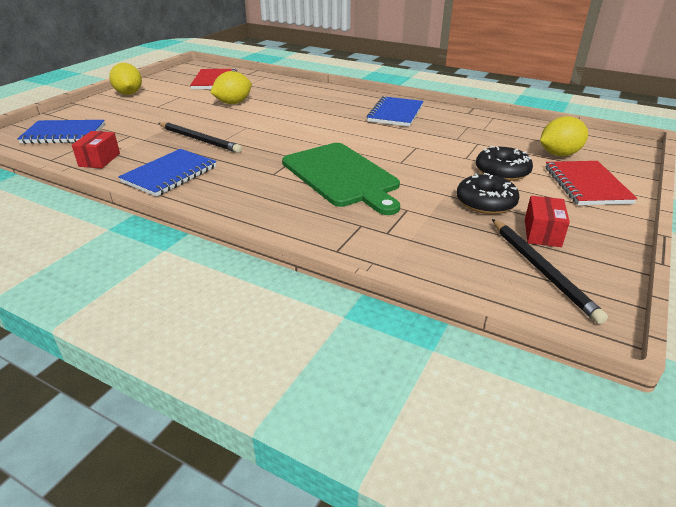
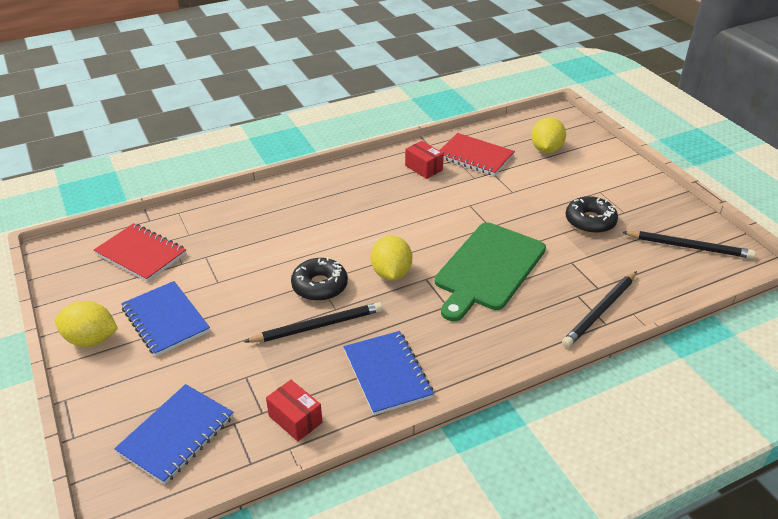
camera: 55 degrees left, 5 degrees up
(233, 103) = (237, 266): yellow lemon -> yellow lemon (391, 273)
(342, 176) = (488, 268): green cutting board -> green cutting board turned 120 degrees clockwise
(352, 242) = (600, 311): none -> black pencil
(395, 113) = (388, 180): blue notebook -> blue notebook (165, 320)
(502, 171) = (550, 188): black donut -> black donut (319, 286)
(542, 233) = (647, 221): red box -> red box (423, 168)
(586, 185) = (600, 167): red notebook -> red notebook (475, 156)

